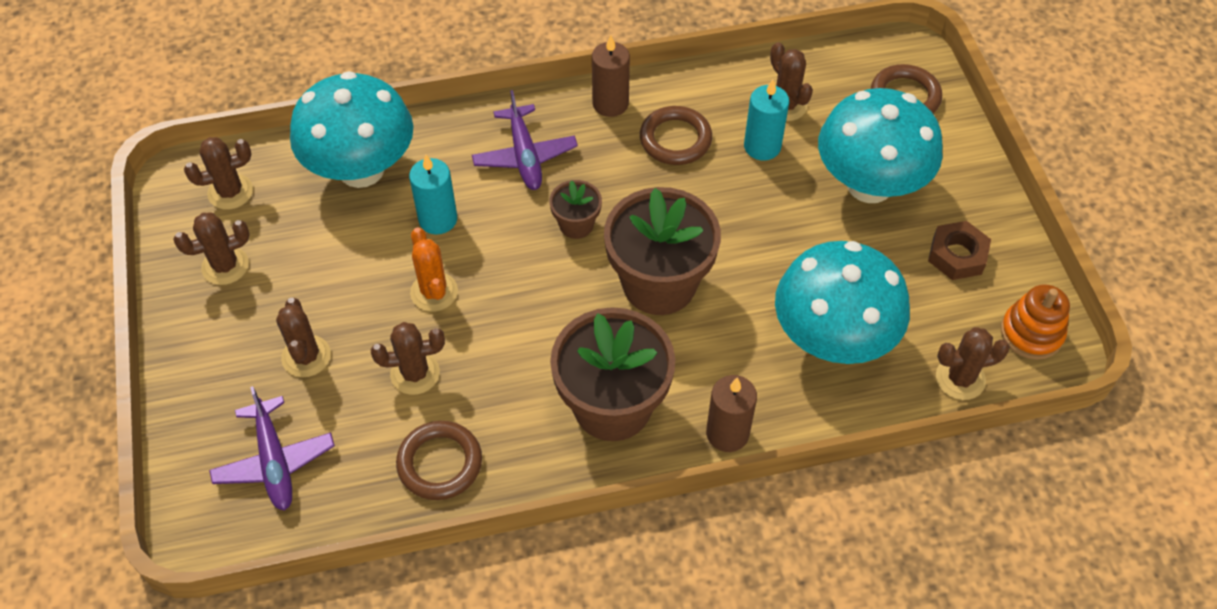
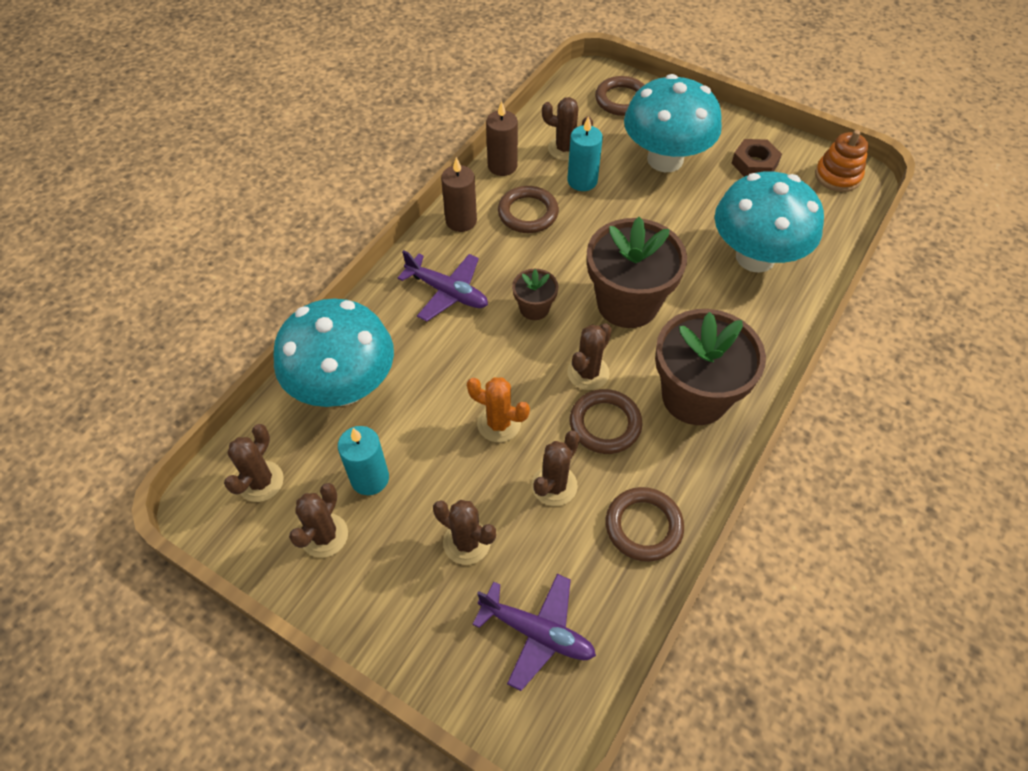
camera: 45 degrees left, 0 degrees up
(438, 219) = (441, 376): turquoise candle -> turquoise candle (370, 478)
(511, 363) = (605, 424): none -> brown ring
(727, 433) = (773, 355): brown candle -> brown candle (502, 166)
(960, 379) = (838, 226): brown cactus -> brown cactus (588, 373)

